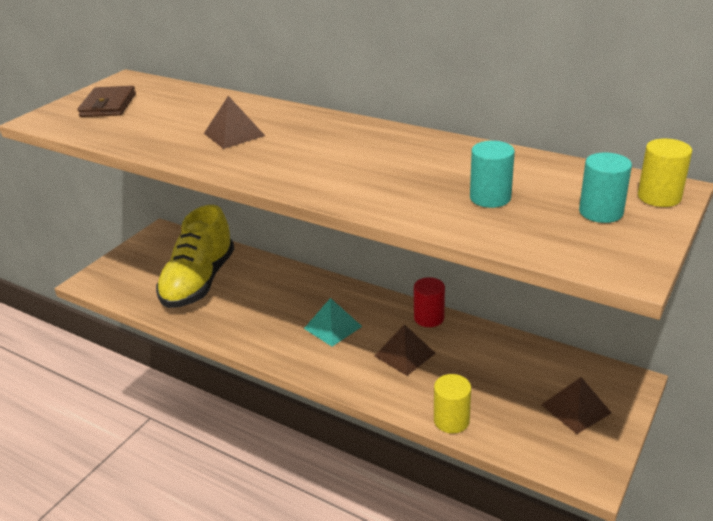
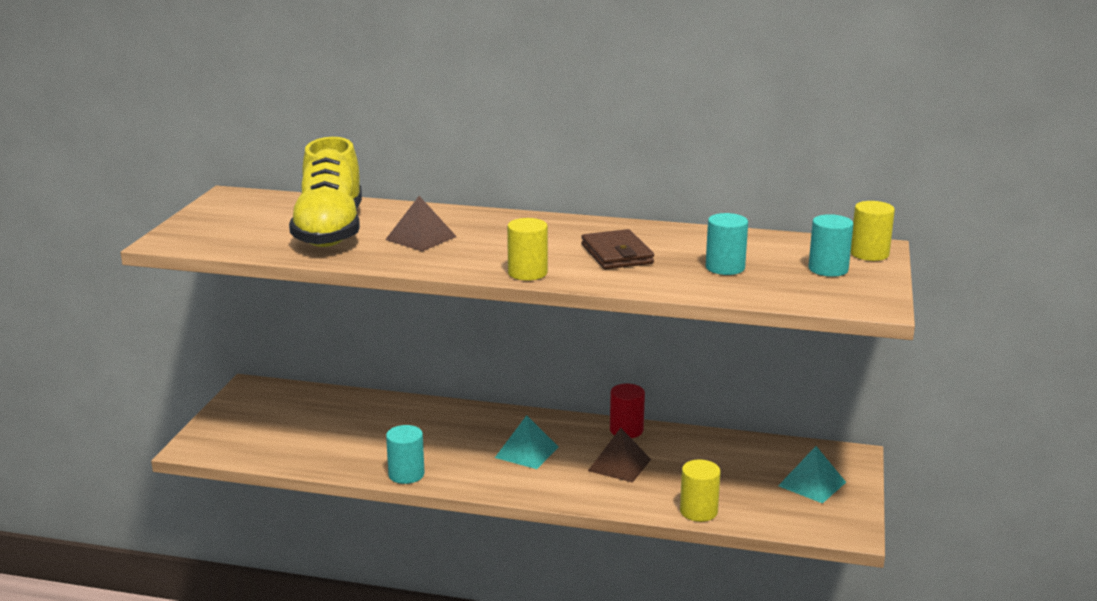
camera: 20 degrees left, 10 degrees down
(108, 105) = (240, 222): brown wallet -> brown wallet (617, 254)
(199, 281) = (338, 430): yellow shoe -> yellow shoe (330, 230)
(225, 334) = (406, 474): none -> turquoise cylinder
(294, 183) = (527, 273): none -> yellow cylinder
(576, 409) = (812, 484): brown pyramid -> turquoise pyramid

